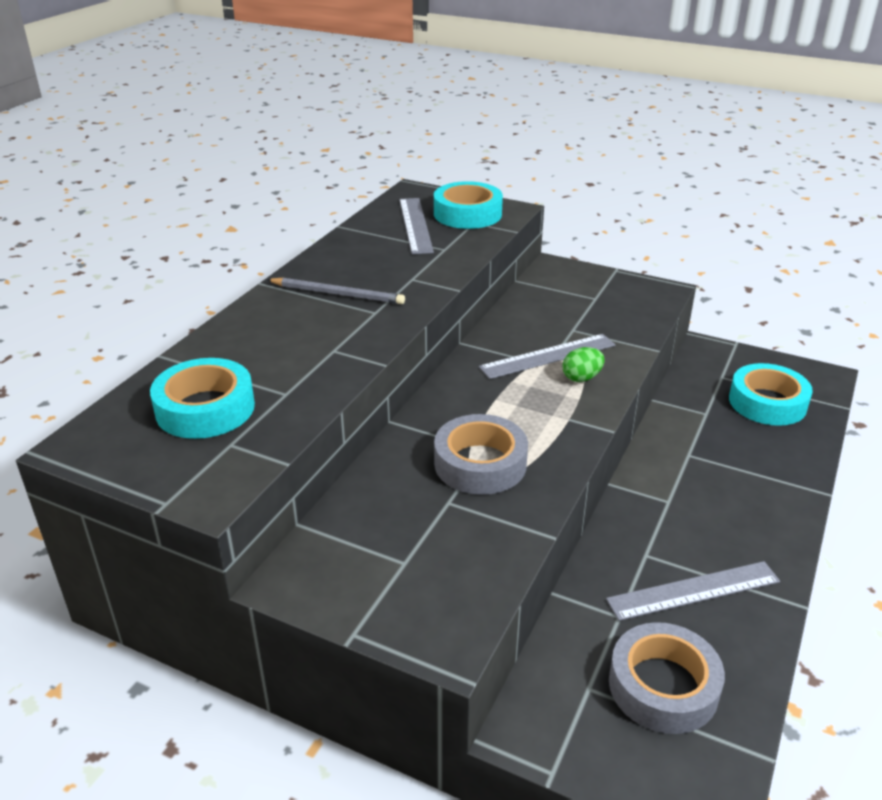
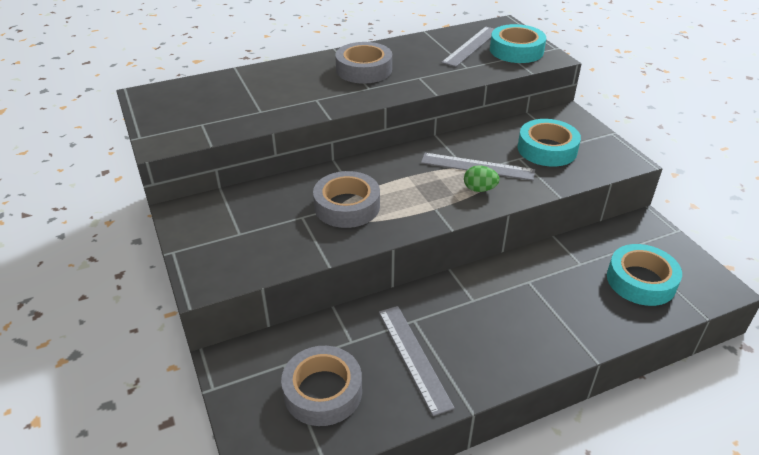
camera: 40 degrees right, 5 degrees up
(205, 408) = (216, 102): turquoise tape -> turquoise tape (547, 149)
(337, 294) = (364, 70): grey pencil -> grey tape
(693, 591) = (413, 357): grey ruler -> grey ruler turned 45 degrees clockwise

